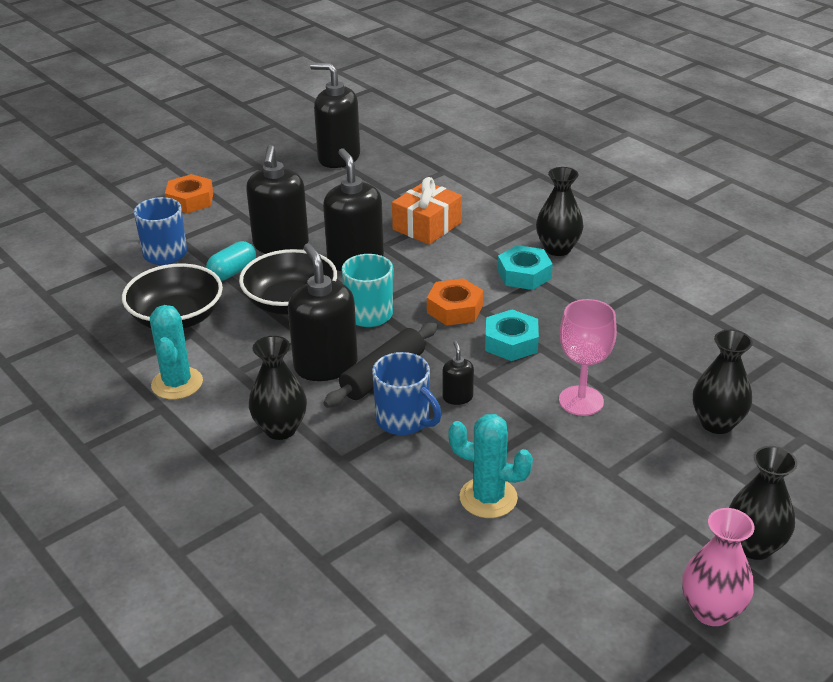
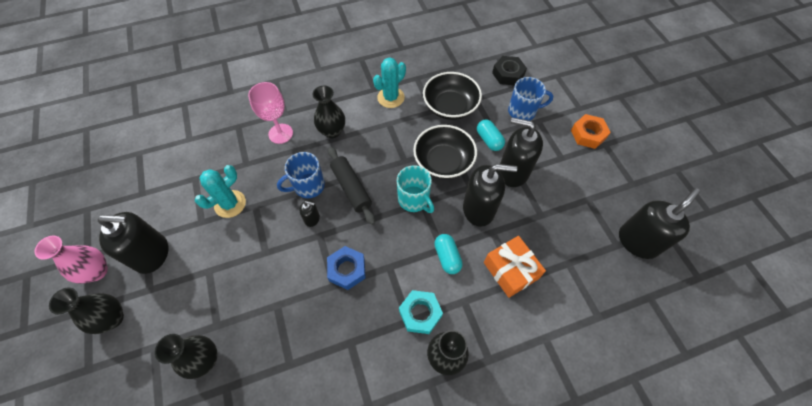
camera: 110 degrees right, 25 degrees up
(86, 277) = (508, 74): none -> black nut
(177, 383) = (391, 97): turquoise cactus -> turquoise cactus turned 60 degrees counterclockwise
(325, 366) = (373, 163): black soap dispenser -> black soap dispenser (152, 254)
(439, 270) = (447, 257): none -> turquoise capsule
(455, 309) = (398, 250): orange nut -> none
(511, 342) = (347, 270): turquoise nut -> blue nut
(581, 401) = (271, 285): pink goblet -> pink goblet (280, 133)

